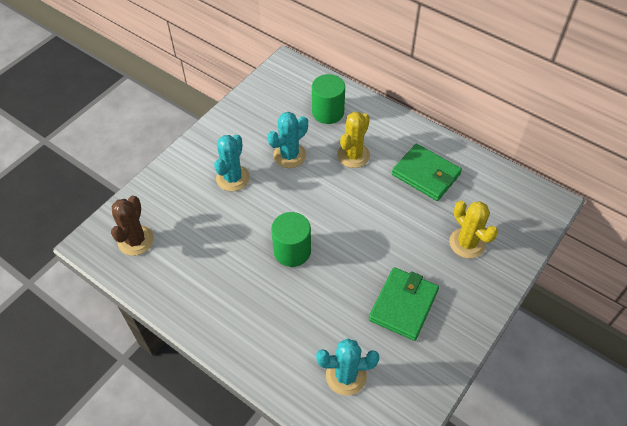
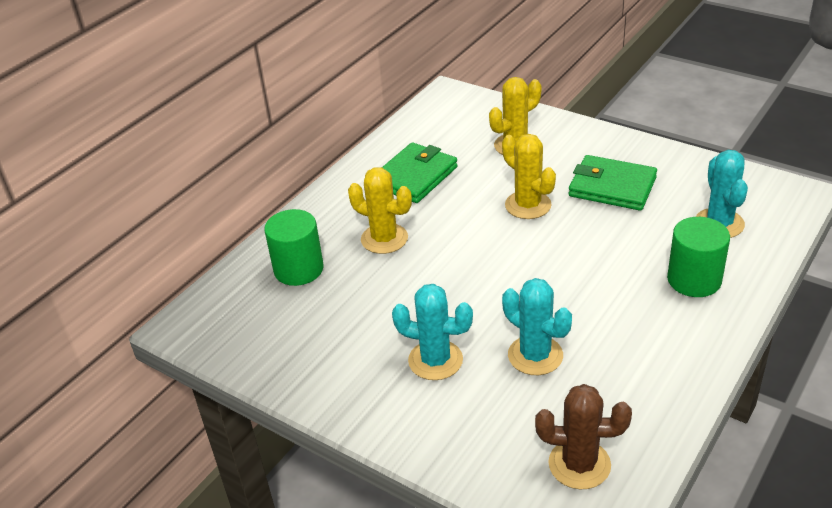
camera: 90 degrees left, 15 degrees down
(289, 155) = (386, 302): turquoise cactus -> turquoise cactus (535, 355)
(292, 251) = (558, 282): green cylinder -> green cylinder (694, 280)
(383, 243) = (528, 205): none -> yellow cactus

